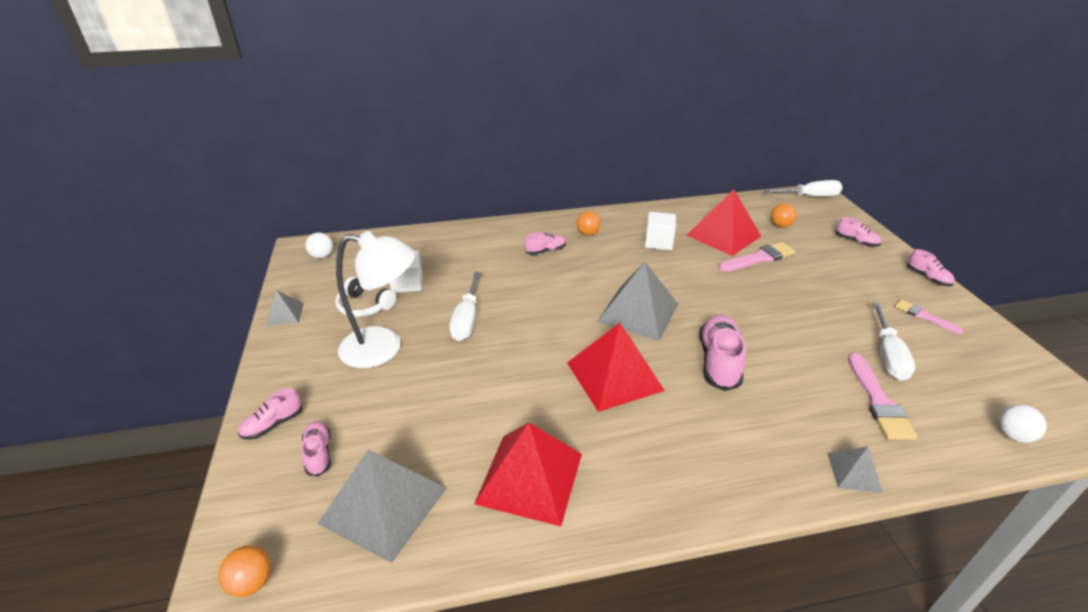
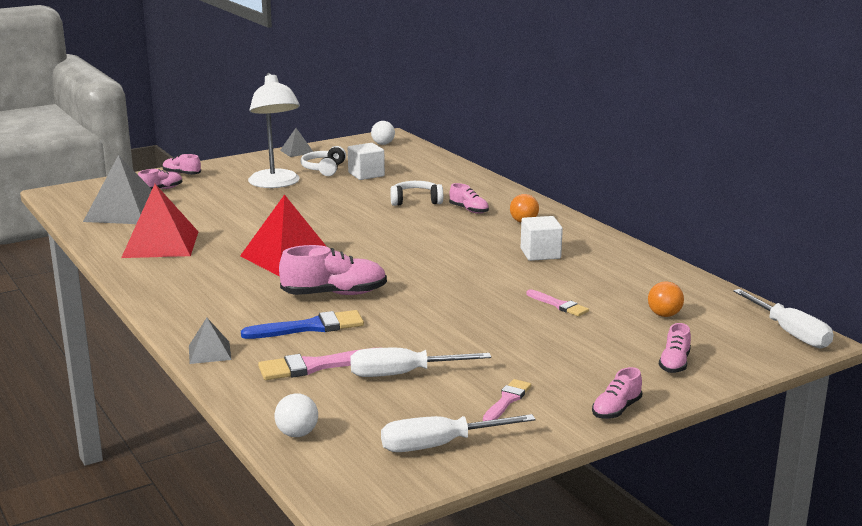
camera: 70 degrees right, 15 degrees down
(252, 582) = (64, 196): orange ball -> none
(466, 320) = (330, 200): white screwdriver -> white screwdriver (438, 445)
(504, 271) = (416, 201): none -> white headphones
(638, 312) = (390, 256): grey pyramid -> none
(723, 235) = (595, 284): red pyramid -> none
(759, 258) = (559, 305): pink brush -> pink brush, size x0.63
(794, 391) = (310, 327): none -> blue brush

